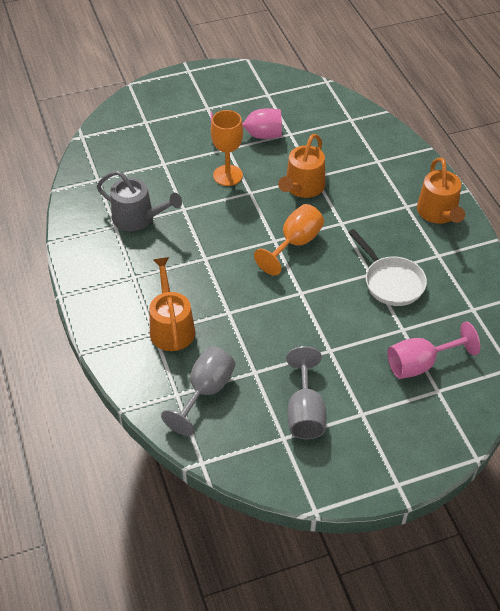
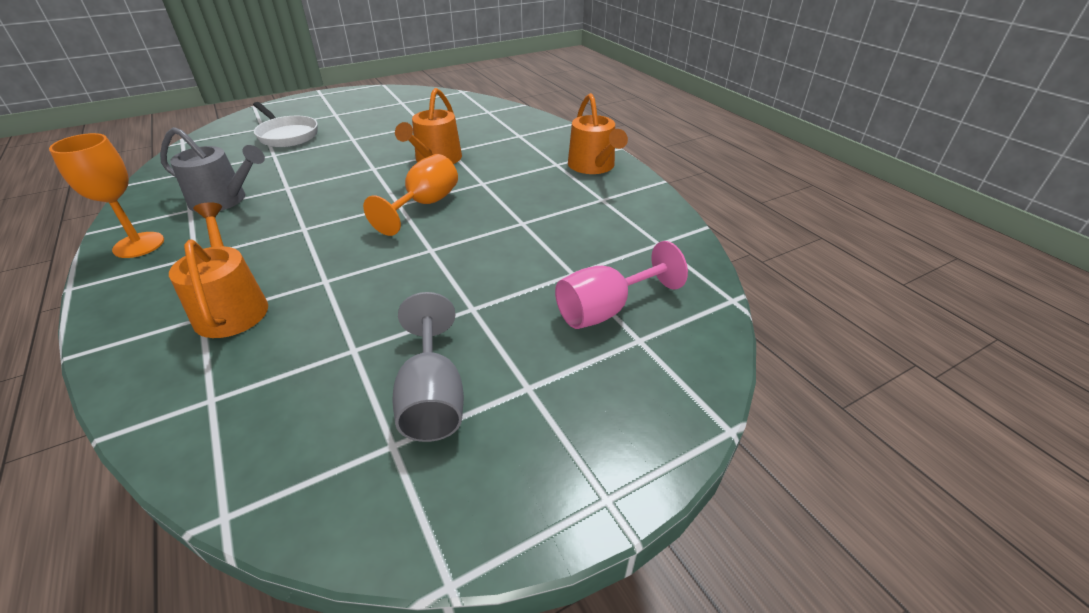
camera: 10 degrees left, 10 degrees down
(206, 391) = (264, 388): grey goblet -> none
(228, 175) = (348, 157): orange goblet -> orange goblet (139, 245)
(255, 135) = (384, 128): pink goblet -> none
(391, 282) = (549, 228): white pan -> white pan (286, 135)

